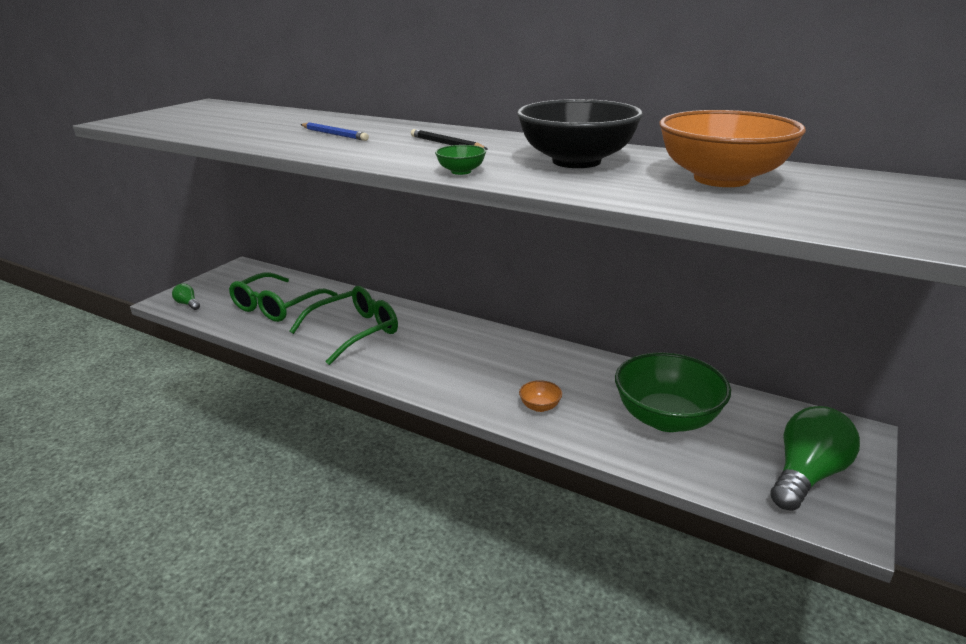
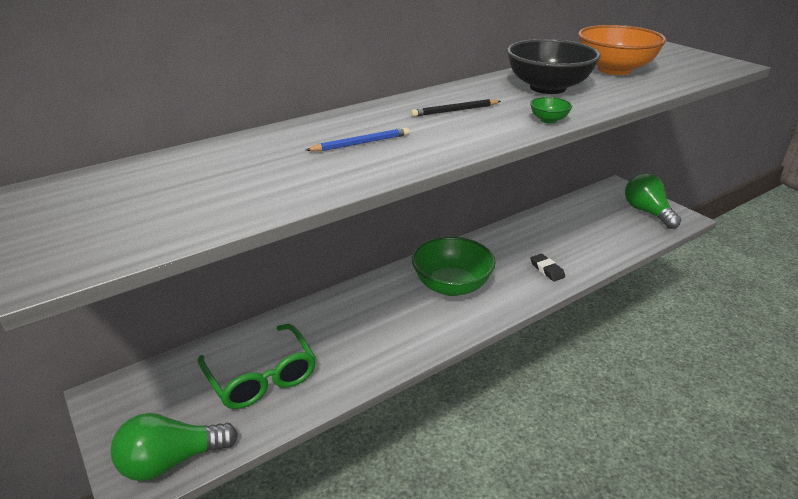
camera: 65 degrees left, 5 degrees up
(188, 304) = (171, 461): green light bulb -> green light bulb, size x2.14
(354, 332) = (370, 332): green glasses -> none
(540, 406) = (547, 270): orange bowl -> black eraser
(666, 418) = (581, 231): green bowl -> green bowl (451, 286)

